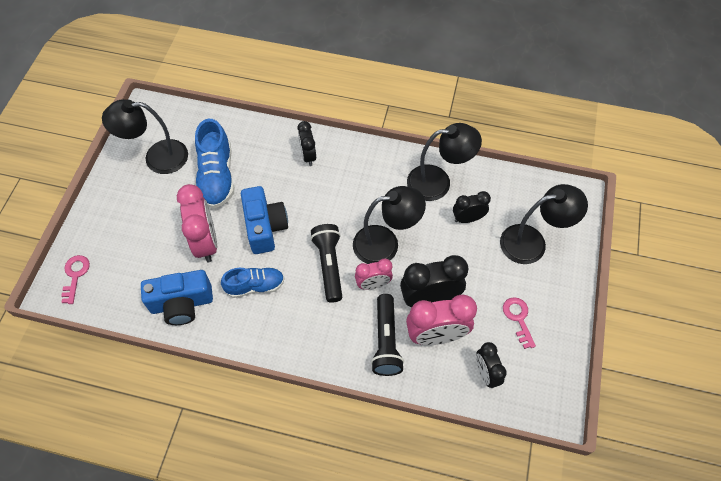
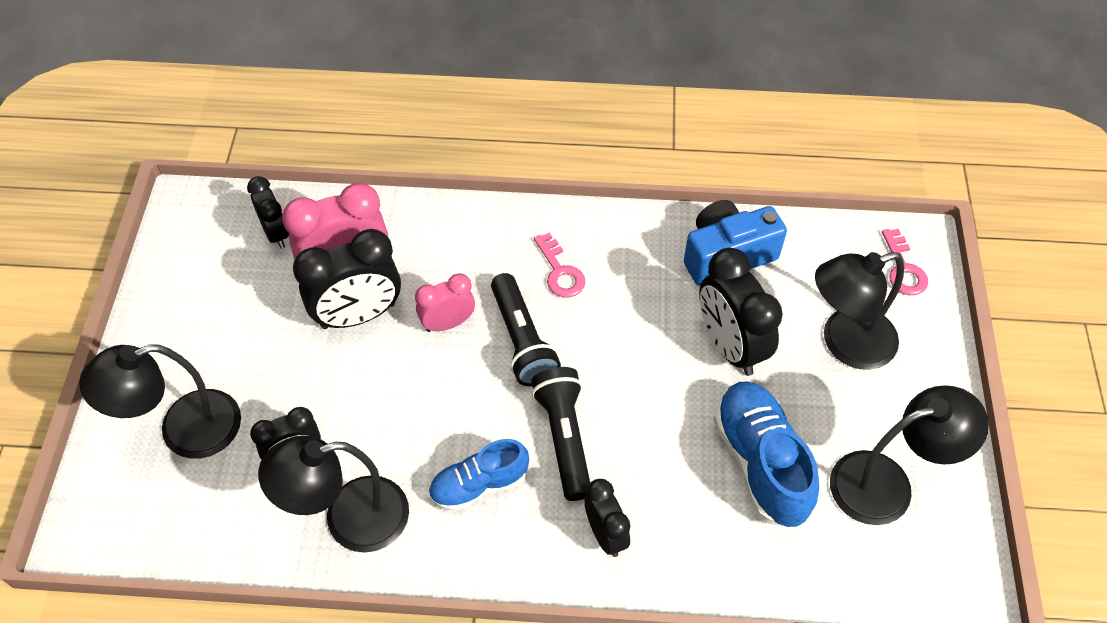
camera: 170 degrees right, 5 degrees down
(206, 242) = (730, 346): pink clock -> black clock
(255, 286) = (628, 294): blue shoe -> blue shoe (479, 485)
(265, 227) = (643, 385): blue camera -> none
(385, 243) = (436, 389): black lamp -> black lamp (845, 343)
(386, 341) = (419, 251): black flashlight -> black flashlight (564, 438)
(518, 319) = (222, 308): pink key -> pink key (560, 271)

